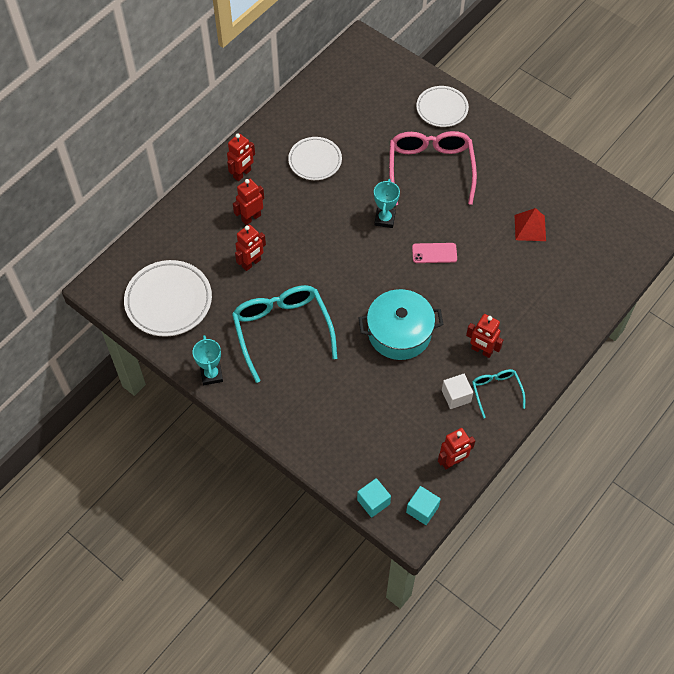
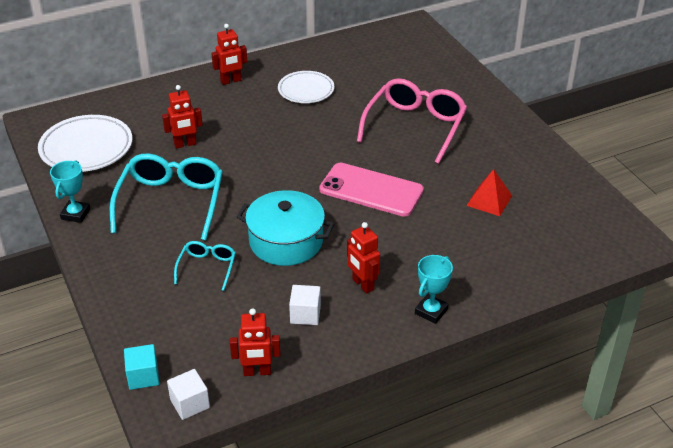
camera: 25 degrees right, 20 degrees down
(251, 218) = (213, 112): red robot -> none
(385, 219) = (340, 150): turquoise trophy -> turquoise trophy (431, 311)
(422, 509) = (190, 403): turquoise cube -> white cube
(434, 253) = (371, 190): pink phone -> pink phone, size x1.93
(442, 109) = (459, 87): white plate -> none
(496, 391) = (353, 325): turquoise glasses -> turquoise glasses (207, 267)

